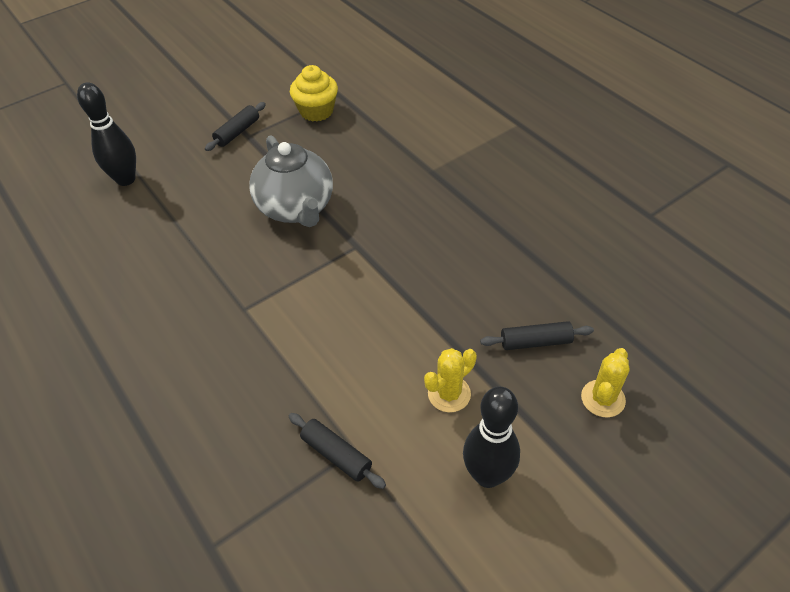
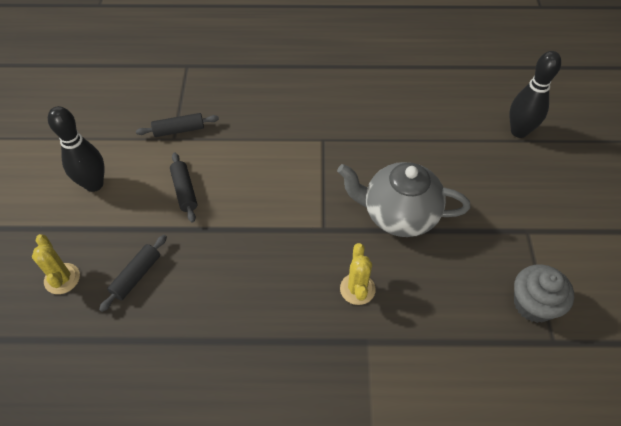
camera: 125 degrees right, 5 degrees up
(237, 132) = (538, 225): black rolling pin -> black rolling pin (185, 191)
(316, 111) = (533, 304): yellow cupcake -> grey cupcake
(449, 394) = (156, 201): yellow cactus -> yellow cactus (357, 289)

